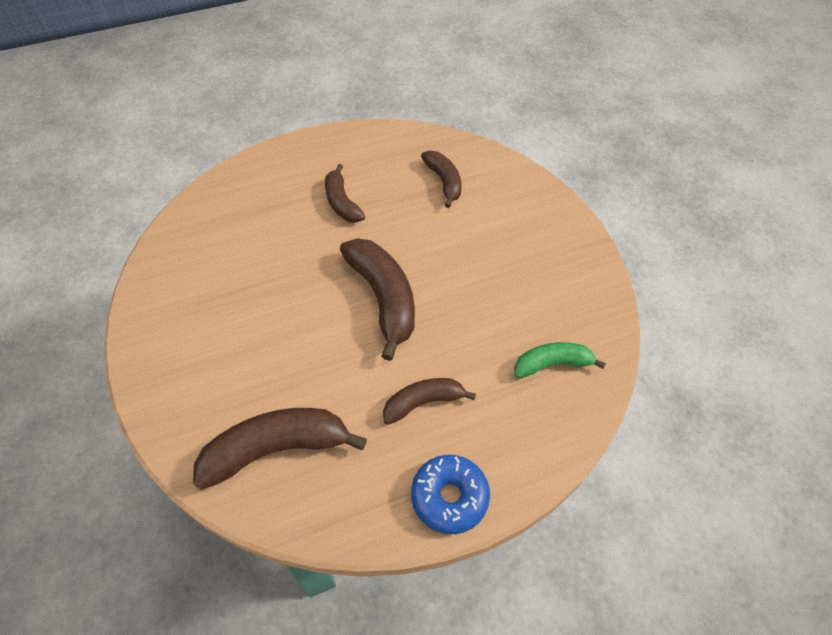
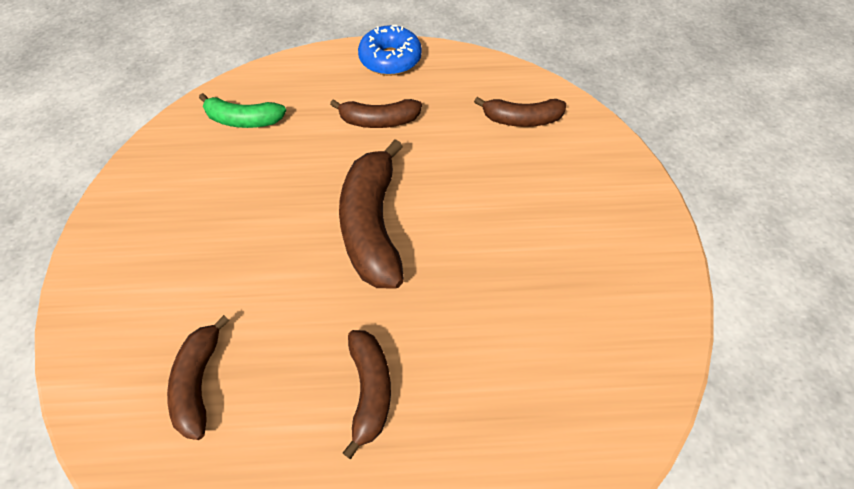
camera: 160 degrees left, 0 degrees up
(276, 449) = (521, 119): brown banana -> brown banana, size x0.60

